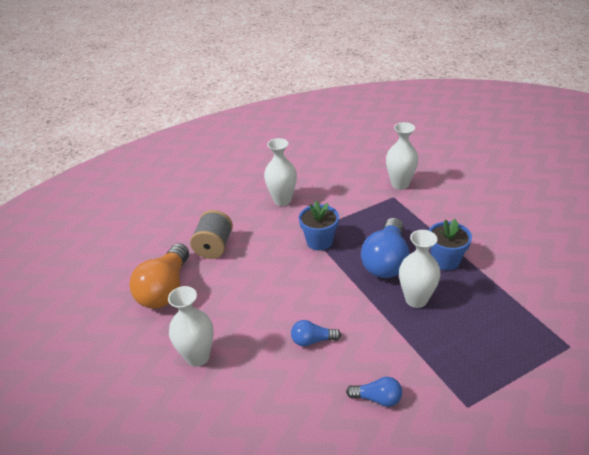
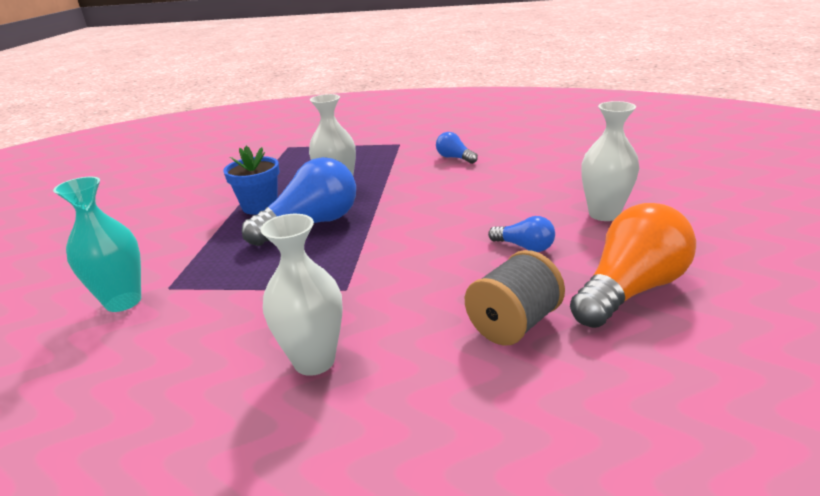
camera: 145 degrees left, 10 degrees down
(312, 340) = (469, 194): blue light bulb -> blue light bulb (524, 247)
(319, 241) = (350, 269): blue flower pot -> none
(400, 184) = (123, 301): white vase -> turquoise vase

